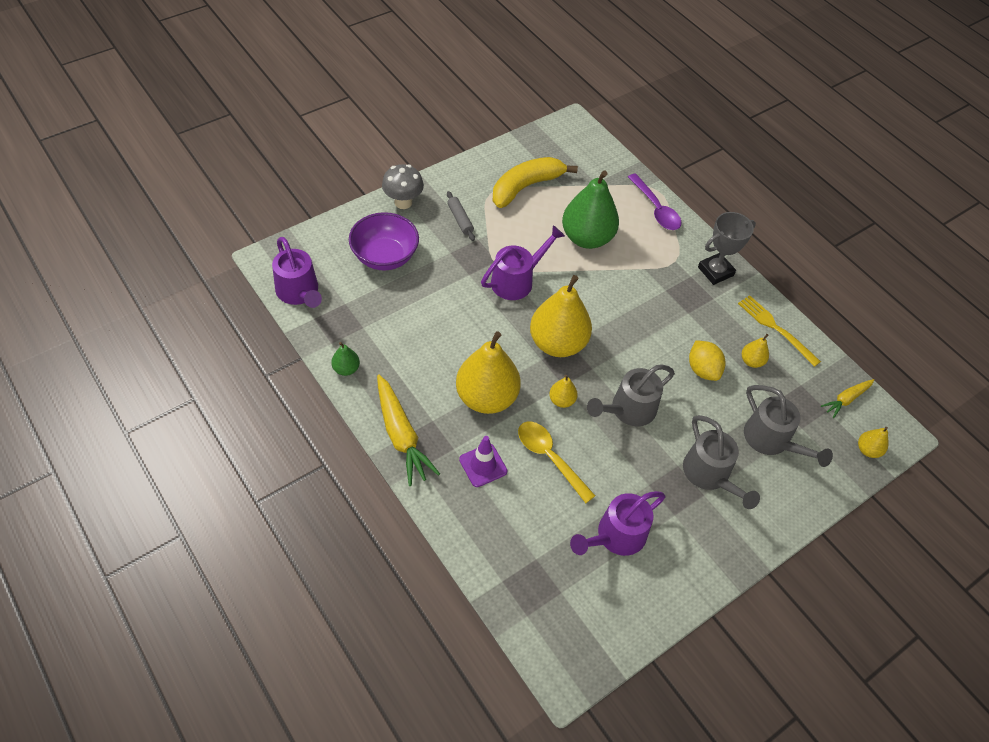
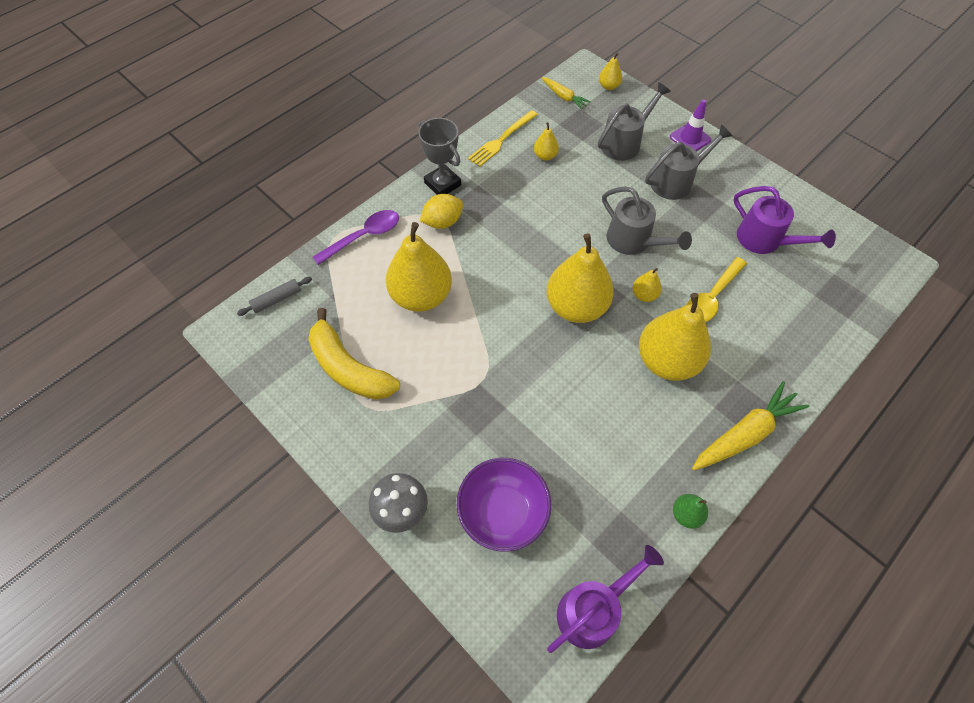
camera: 95 degrees left, 5 degrees up
(460, 219) = (419, 434): grey rolling pin -> grey rolling pin (277, 299)
(483, 465) = (744, 351): purple traffic cone -> purple traffic cone (690, 138)
(517, 280) = (501, 356): purple watering can -> none
(586, 238) = (421, 296): green pear -> yellow pear
(702, 369) = (567, 190): yellow lemon -> yellow lemon (442, 222)

